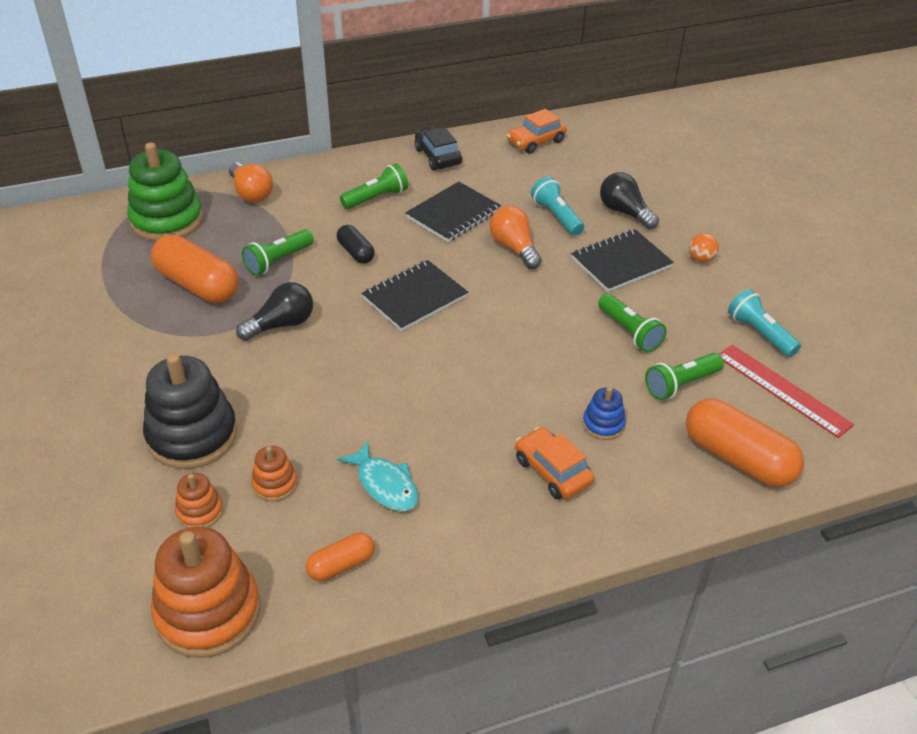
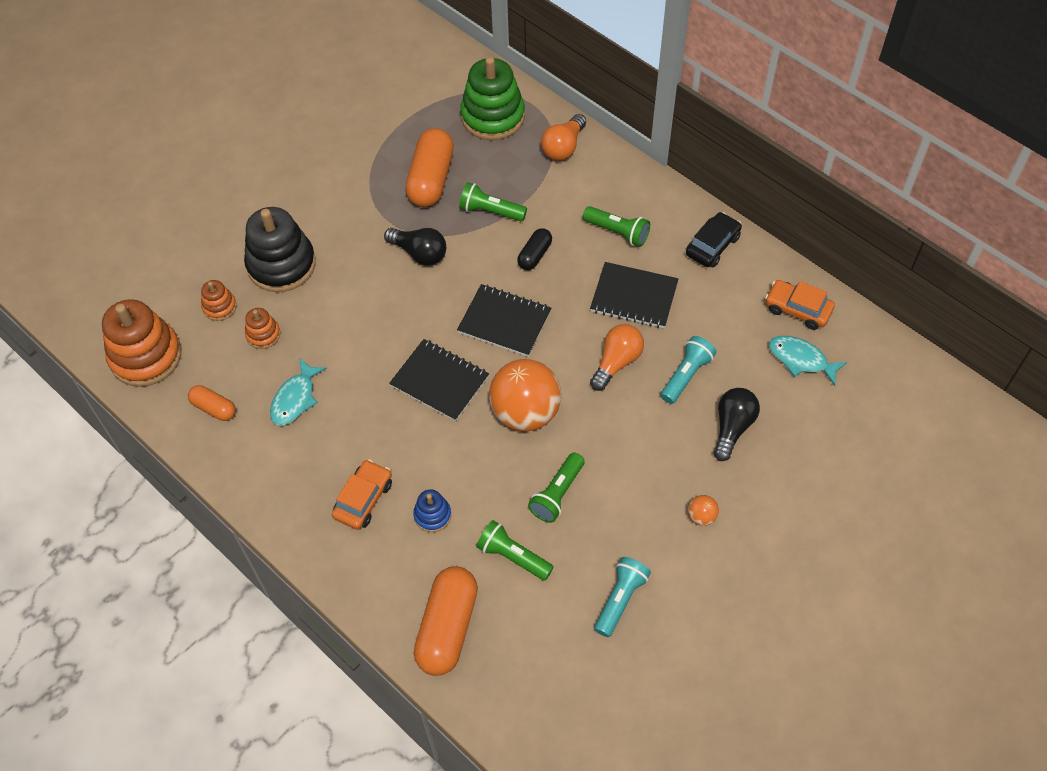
camera: 65 degrees right, 15 degrees up
(527, 320) = (525, 412): none -> orange ball
(584, 157) = (801, 359): none -> turquoise fish
(621, 262) = (651, 452): black notebook -> black notebook (440, 381)
(782, 389) = (553, 639): red ruler -> none

